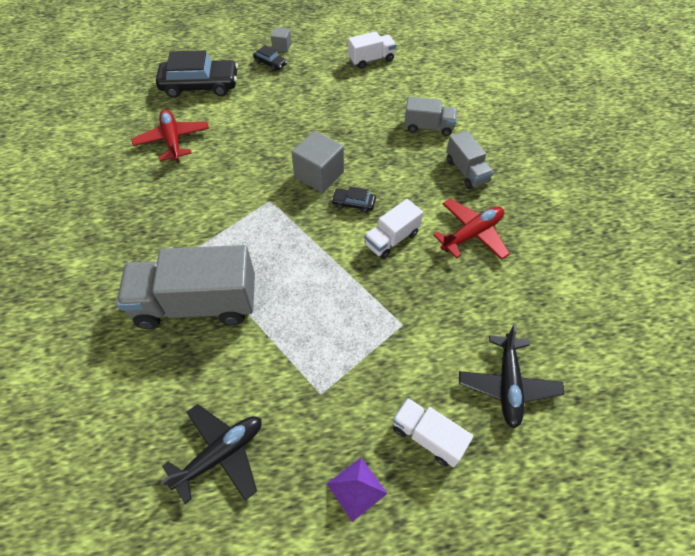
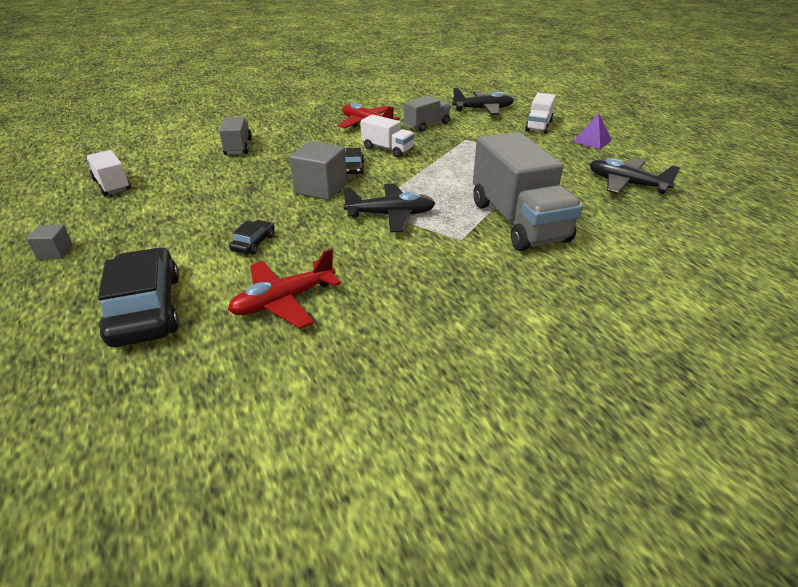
camera: 105 degrees left, 20 degrees down
(251, 213) = (391, 215): none -> black plane
(270, 63) = (99, 254): black car -> black car (254, 243)
(466, 171) = (296, 129): grey truck -> grey truck (427, 125)

